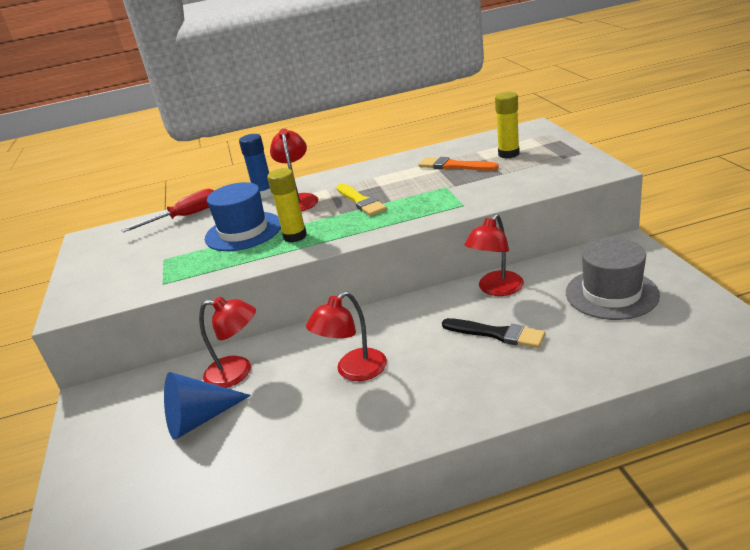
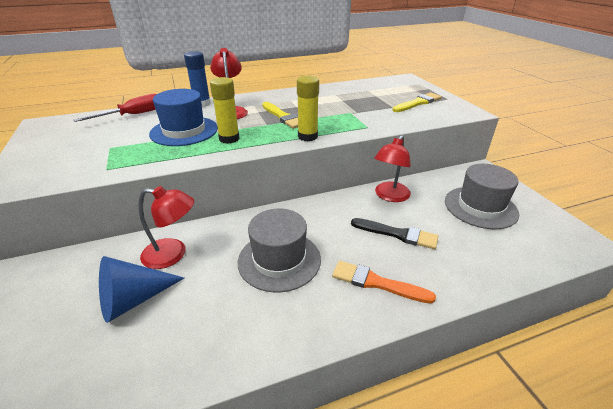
camera: 10 degrees left, 5 degrees up
(354, 371) = (279, 260): red lamp -> grey hat
(454, 166) = (353, 98): orange brush -> orange brush (376, 283)
(508, 154) = (393, 94): yellow glue stick -> yellow glue stick (307, 136)
(538, 164) = (418, 103): none -> yellow brush

